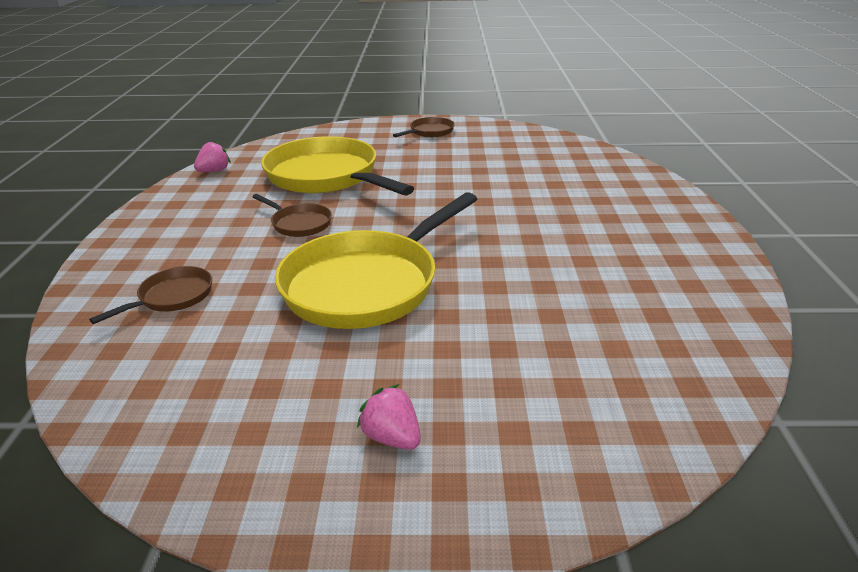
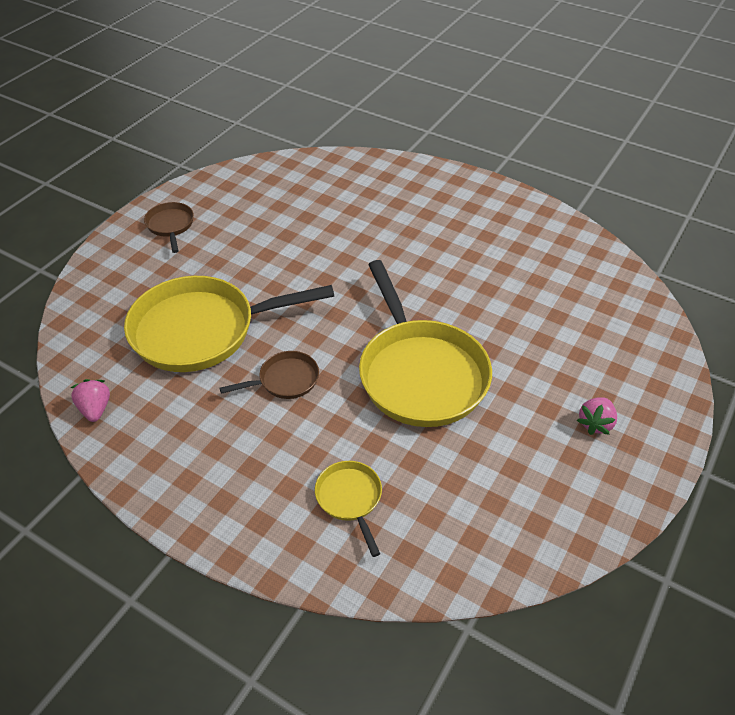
camera: 60 degrees left, 15 degrees up
(172, 297) = (350, 499): brown pan -> yellow pan
(392, 437) = (595, 423): pink strawberry -> pink strawberry turned 45 degrees counterclockwise

